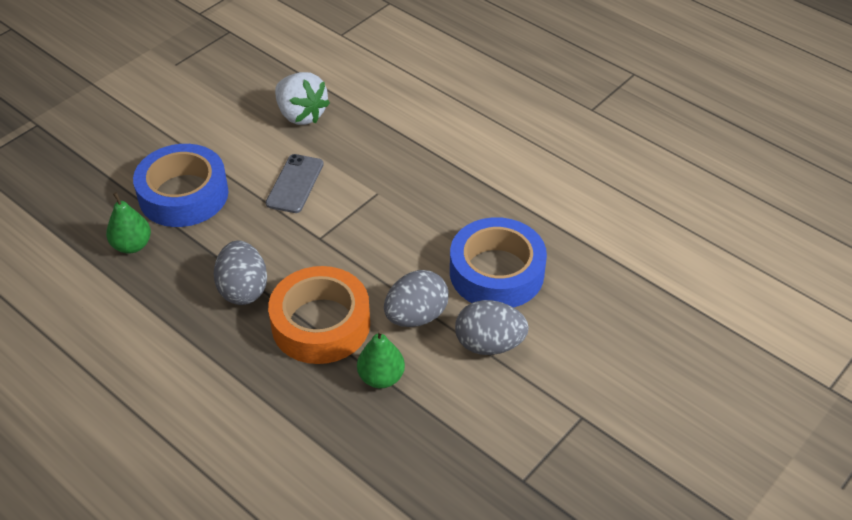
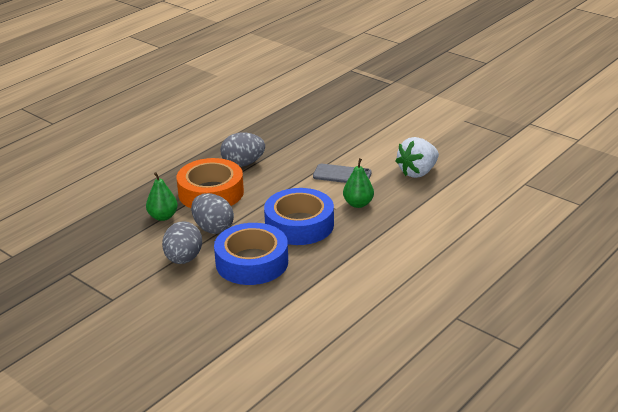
camera: 90 degrees right, 15 degrees down
(132, 245) = (282, 125): green pear -> green pear (358, 204)
(183, 194) = (328, 136): blue tape -> blue tape (299, 225)

